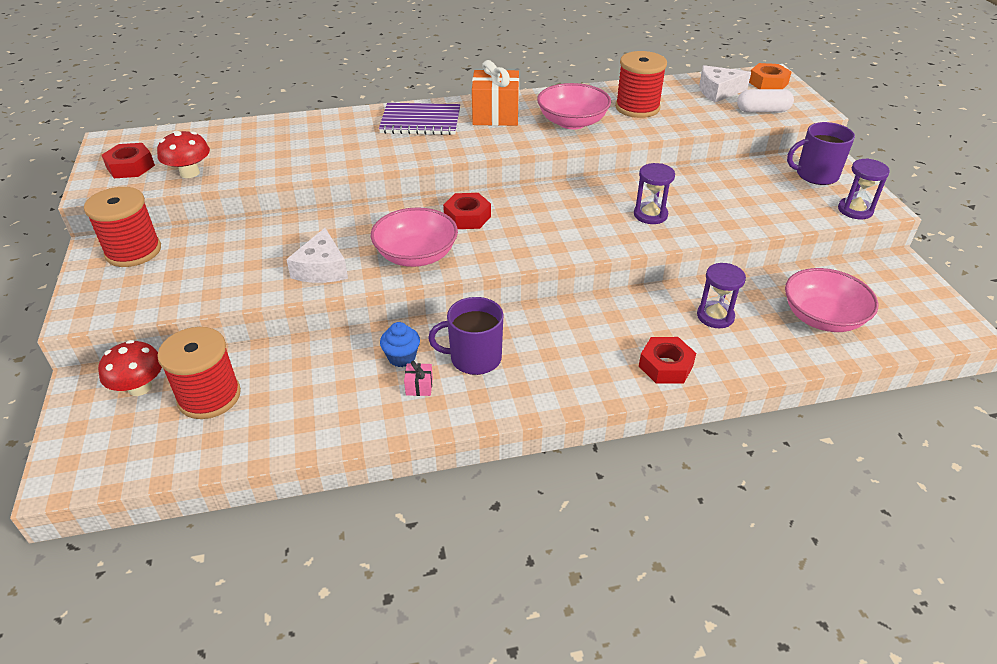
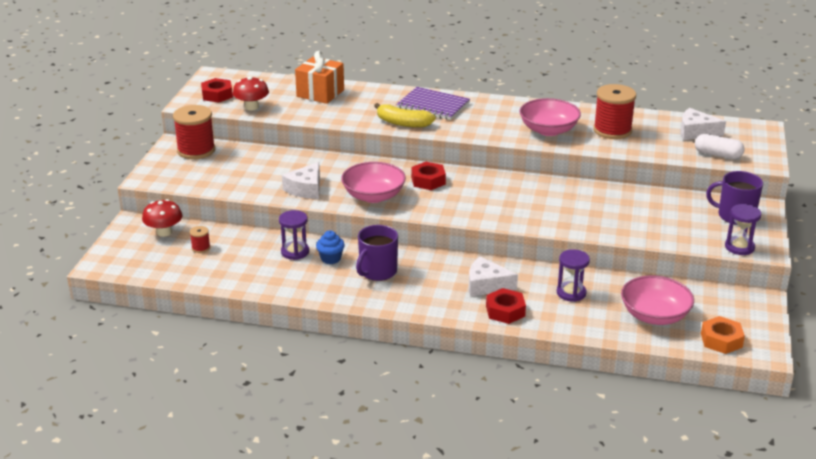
camera: 25 degrees right, 10 degrees down
(209, 396) = (201, 248): red spool -> red spool, size x0.45
(401, 151) = (403, 123): none -> yellow banana
(419, 387) = (330, 277): pink gift -> none
(474, 358) = (377, 271): purple mug -> purple mug turned 75 degrees counterclockwise
(495, 115) = (493, 112): orange gift -> orange gift (320, 93)
(616, 336) = (486, 285): none -> white cheese
(650, 215) = (566, 211): purple hourglass -> purple hourglass (295, 252)
(768, 83) = (749, 134): orange nut -> orange nut (721, 340)

